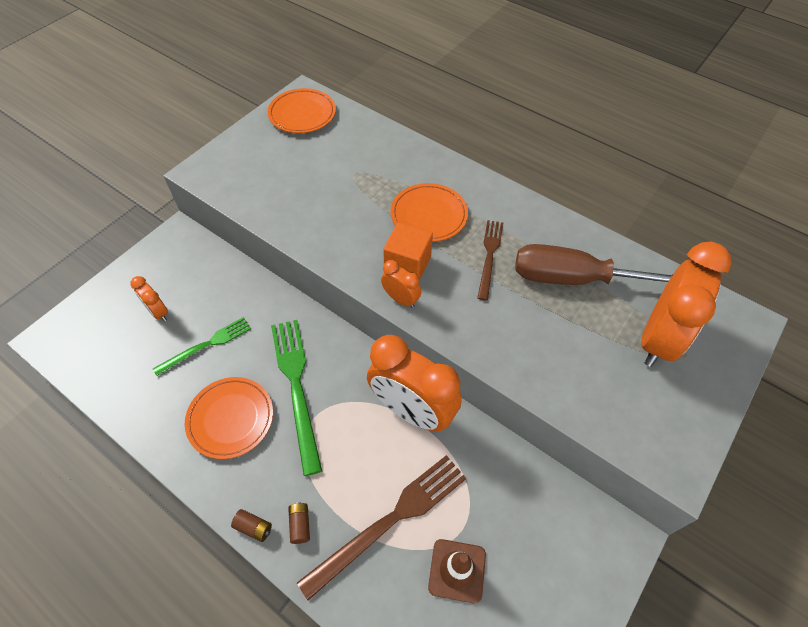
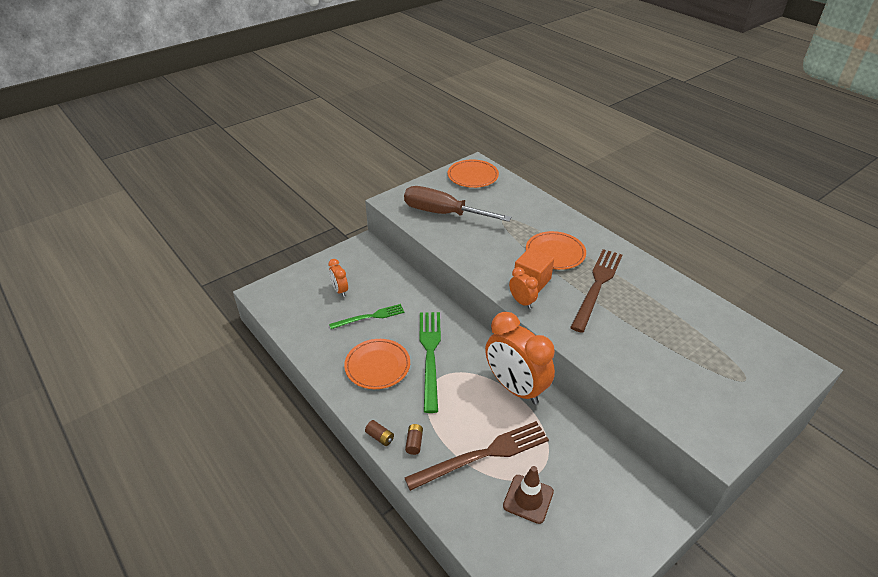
camera: 15 degrees right, 15 degrees down
(489, 256) = (597, 286): brown fork -> brown fork, size x1.63
(573, 278) = (662, 312): brown screwdriver -> brown screwdriver (443, 213)
(658, 339) = (724, 363): orange clock -> none

